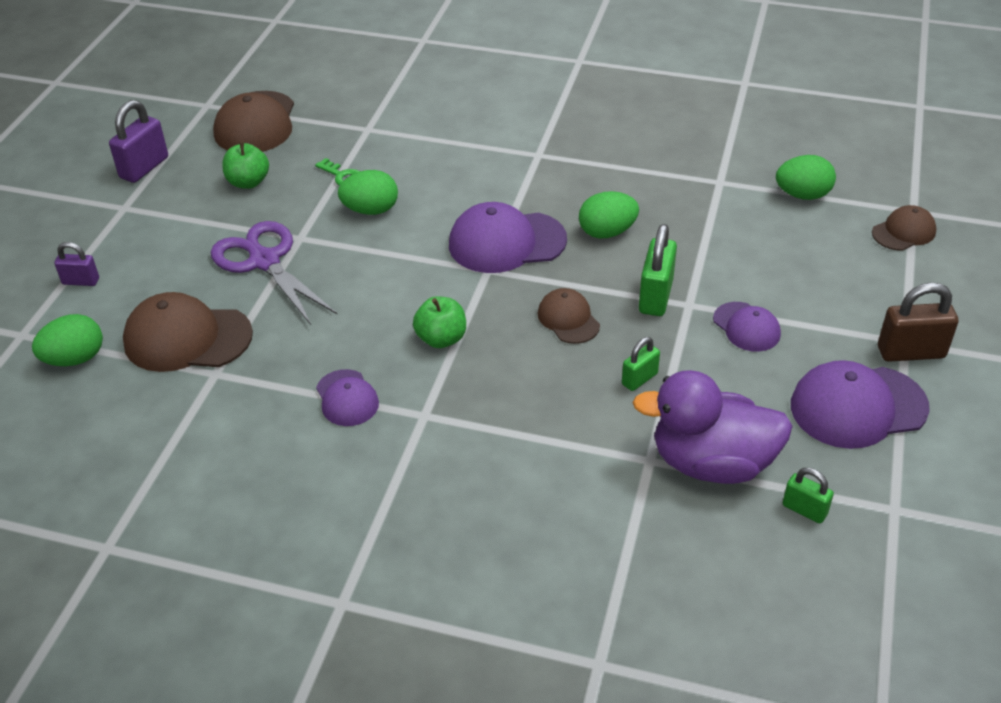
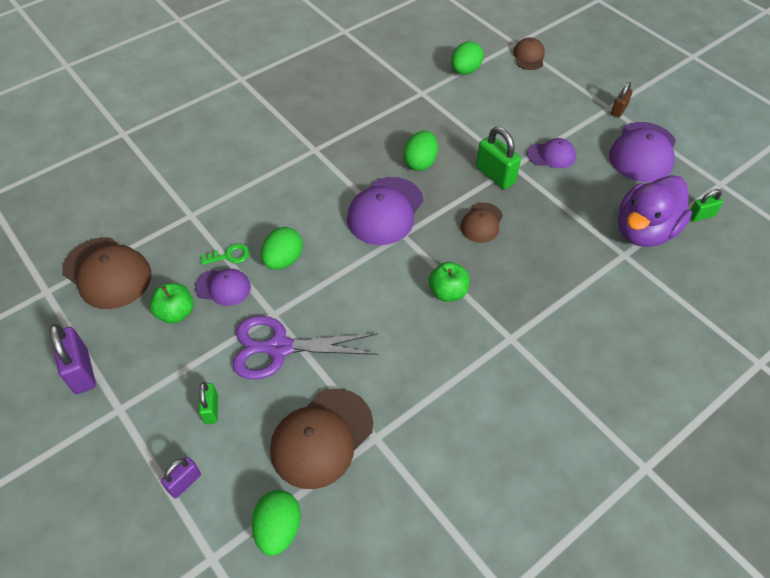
camera: 55 degrees left, 10 degrees up
(347, 398) = (464, 371): purple cap -> purple cap (223, 287)
(568, 319) = (481, 223): brown cap -> brown cap turned 75 degrees counterclockwise
(639, 379) = (557, 221): green padlock -> green padlock (211, 409)
(911, 352) = (618, 110): brown padlock -> brown padlock, size x0.60

